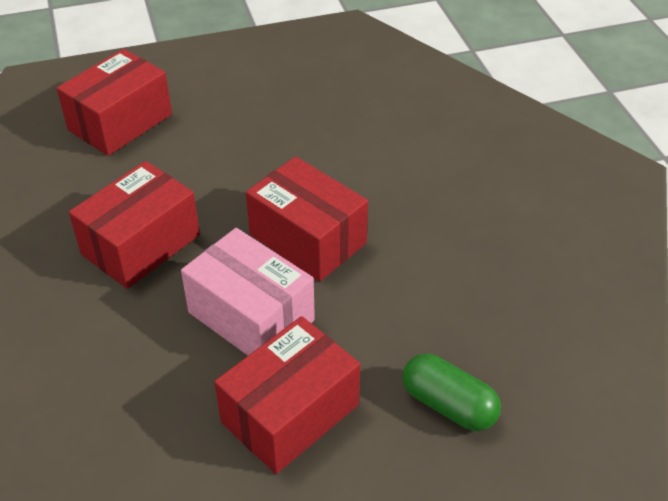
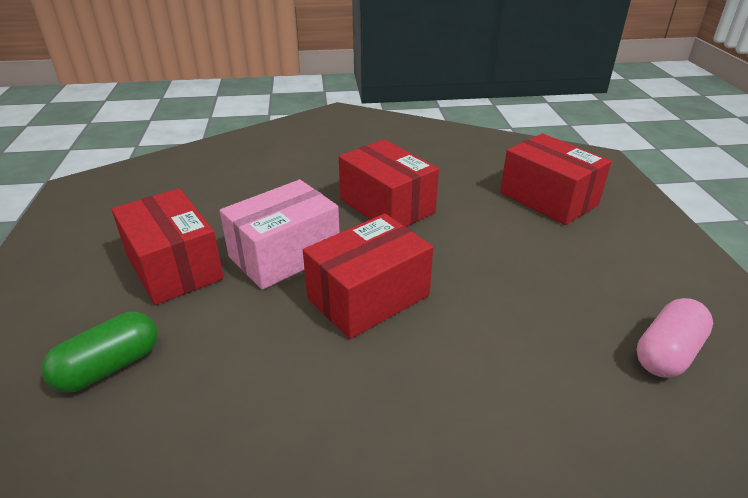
camera: 100 degrees right, 10 degrees down
(334, 79) = (667, 353): none -> pink capsule

